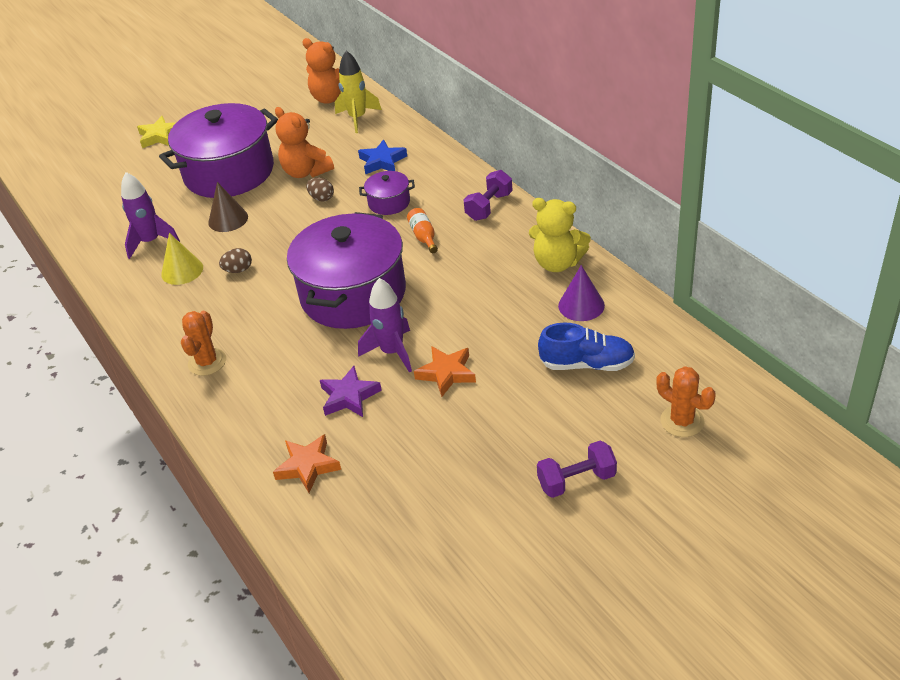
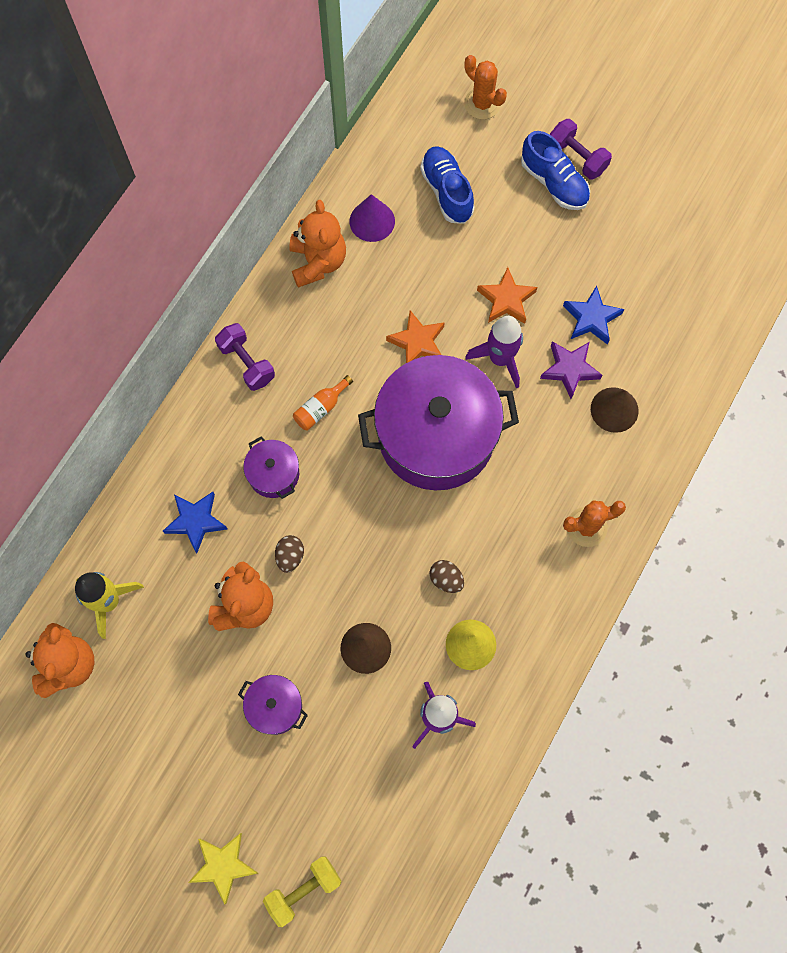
camera: 120 degrees left, 30 degrees up
(114, 163) = (303, 890): none -> yellow dumbbell
(229, 172) = (275, 707): purple pot -> purple pot, size x0.44
(289, 415) = (614, 409): none -> brown cone
(308, 466) = (660, 363): orange star -> orange star (417, 342)
(388, 429) = (591, 318): none -> blue star
(489, 206) = (247, 363): purple dumbbell -> purple dumbbell turned 45 degrees clockwise
(555, 450) = (554, 182): none -> blue shoe
(557, 263) = (318, 262): yellow teddy bear -> orange teddy bear
(682, 421) = (482, 104): orange cactus -> orange cactus turned 60 degrees counterclockwise

